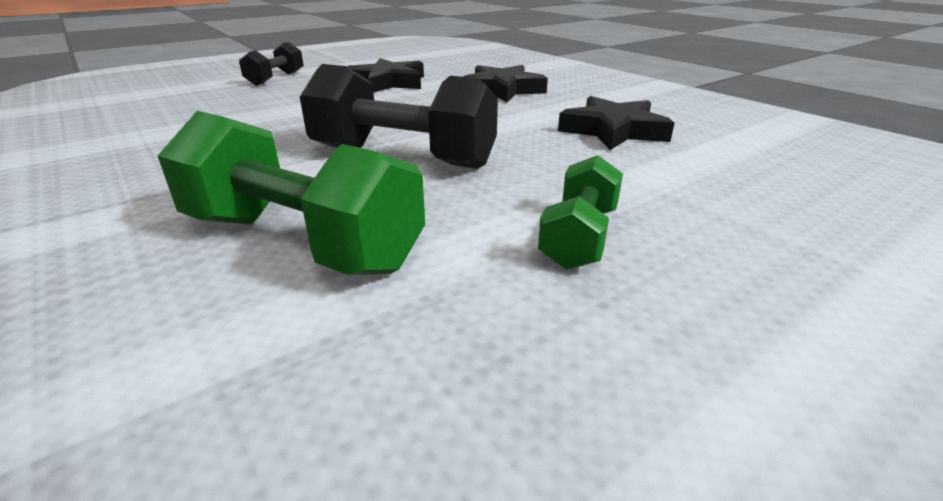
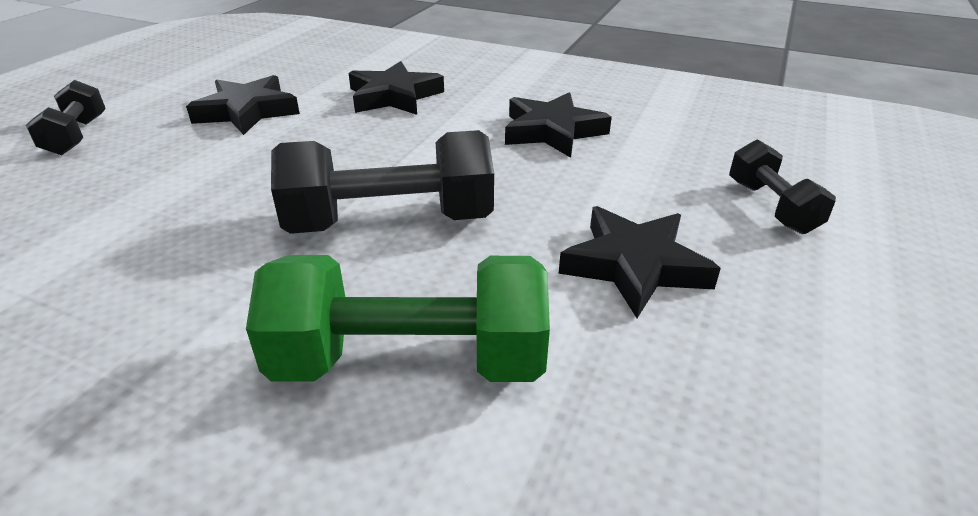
camera: 30 degrees left, 5 degrees up
(579, 237) = (634, 266): green dumbbell -> black star
(806, 232) = (771, 207): none -> black dumbbell

